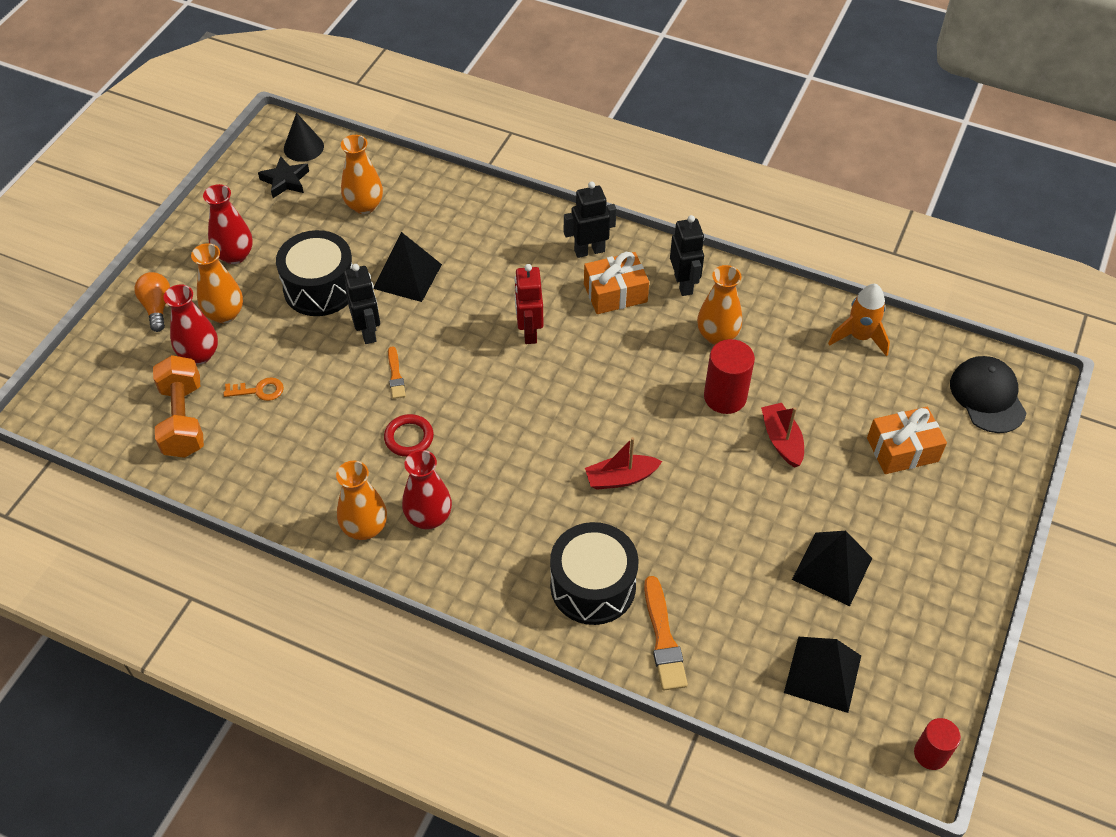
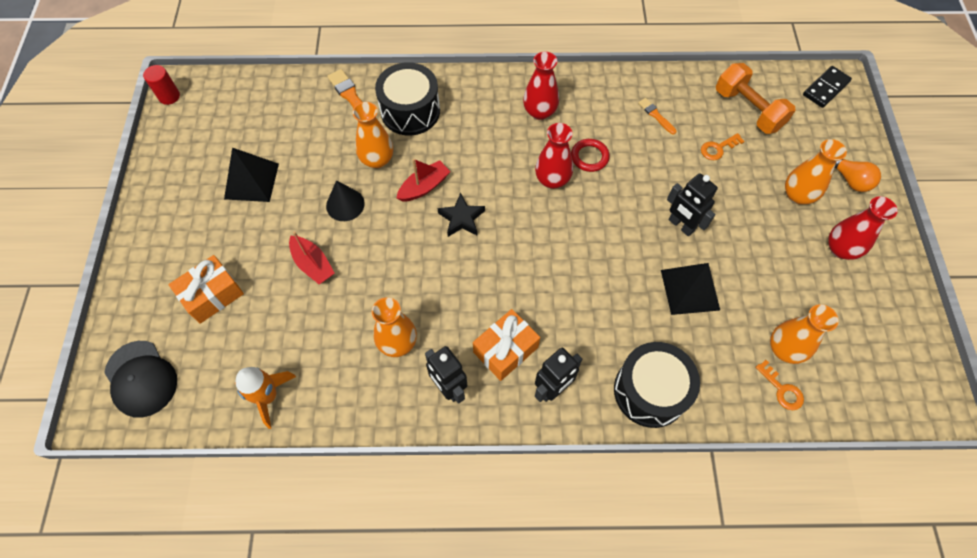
camera: 155 degrees right, 10 degrees up
(70, 408) = (826, 88): none -> black domino
(199, 354) = (783, 157): red vase -> red vase (552, 180)
(285, 181) = (875, 346): black star -> black star (461, 218)
(303, 147) = (898, 395): black cone -> black cone (345, 204)
(320, 288) = (748, 248): black drum -> black drum (650, 391)
(365, 528) = (575, 91): orange vase -> orange vase (377, 160)
(393, 182) = (782, 389): none -> orange key
(395, 375) = (633, 198): orange brush -> orange brush (656, 115)
(529, 332) = (556, 278): red robot -> none
(725, 397) = (370, 284): red cylinder -> none
(823, 673) = (244, 115): black pyramid -> none

